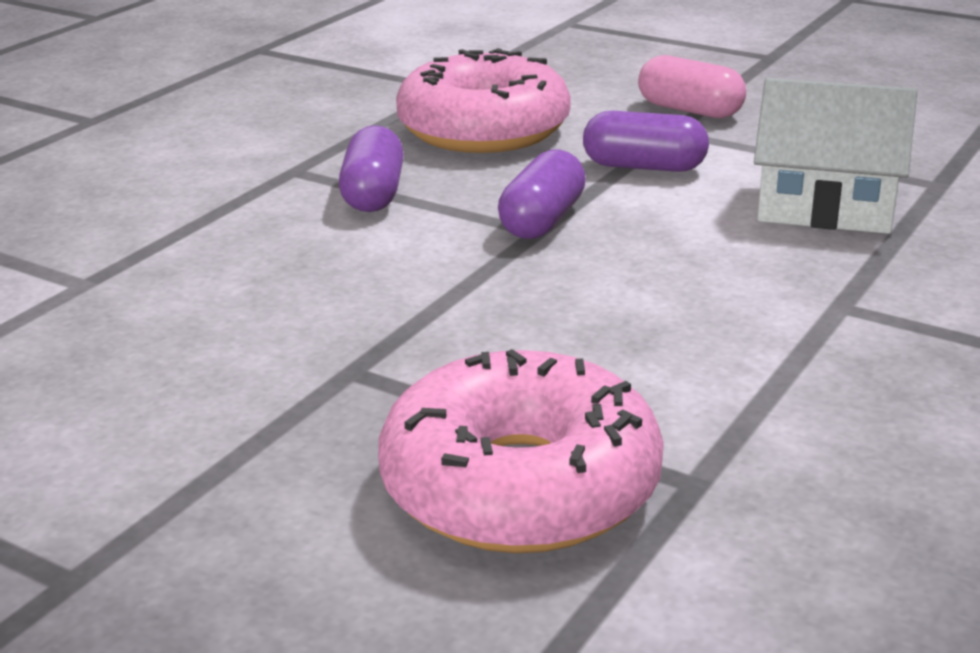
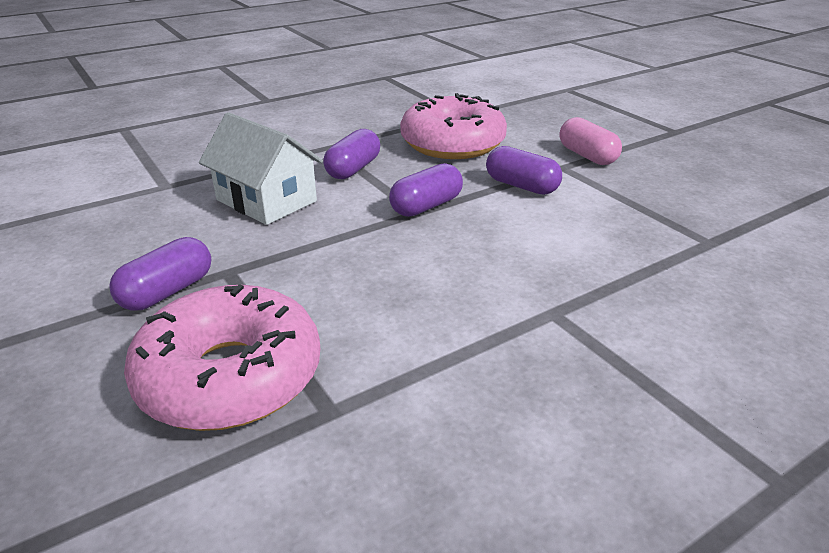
camera: 25 degrees right, 5 degrees up
(292, 419) = (167, 292): none -> purple capsule
(826, 207) = (612, 239): white house -> white house (266, 200)

